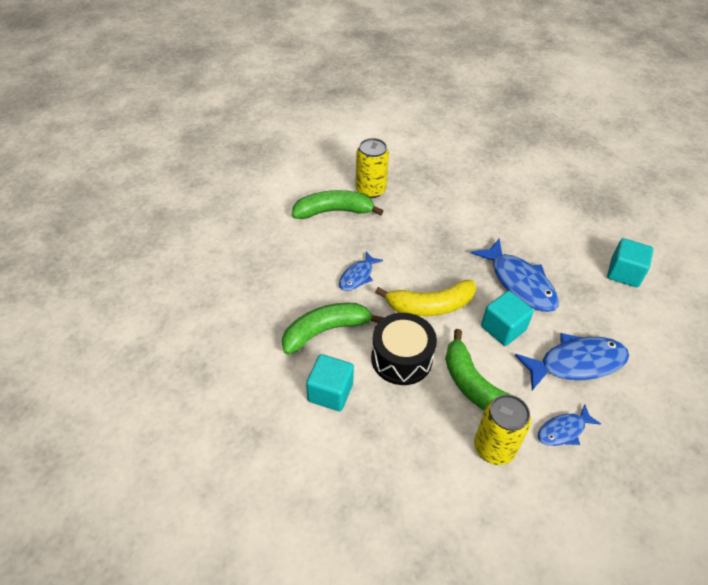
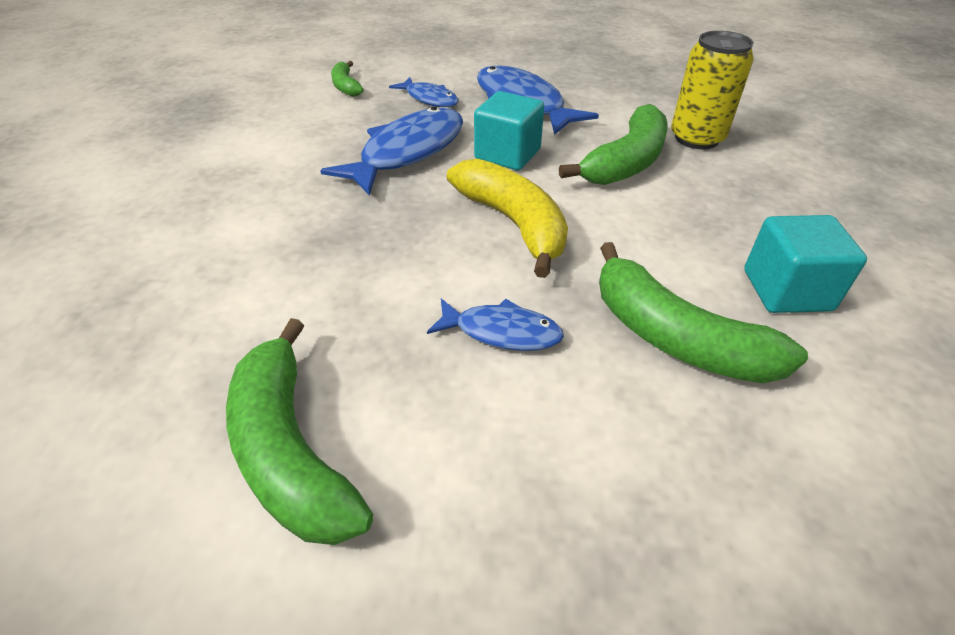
camera: 110 degrees left, 5 degrees down
(370, 190) = (180, 395): yellow can -> none
(401, 358) = (644, 231): black drum -> none
(563, 430) = (624, 103): blue fish -> blue fish (429, 99)
(624, 273) = (346, 86): turquoise cube -> green banana

